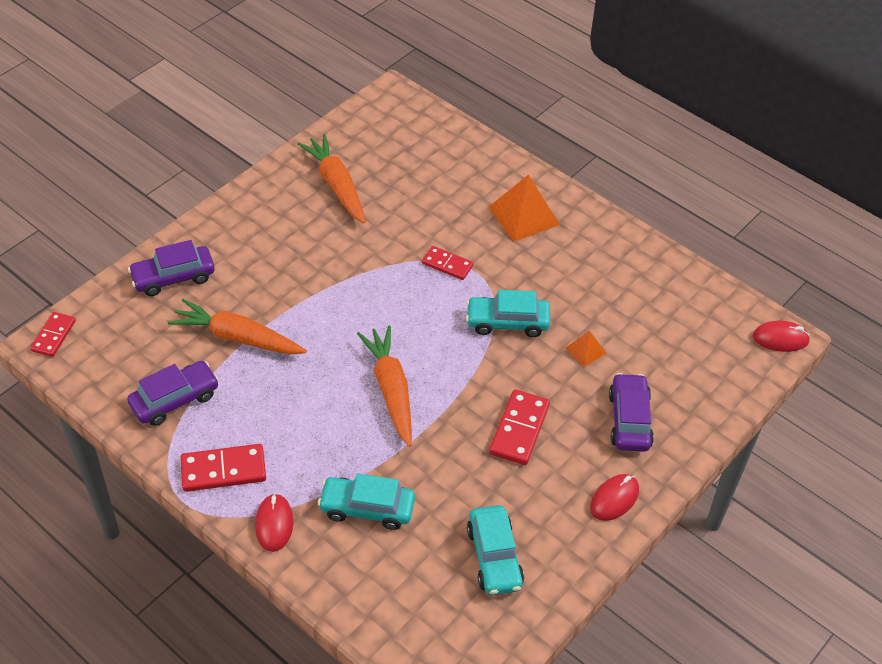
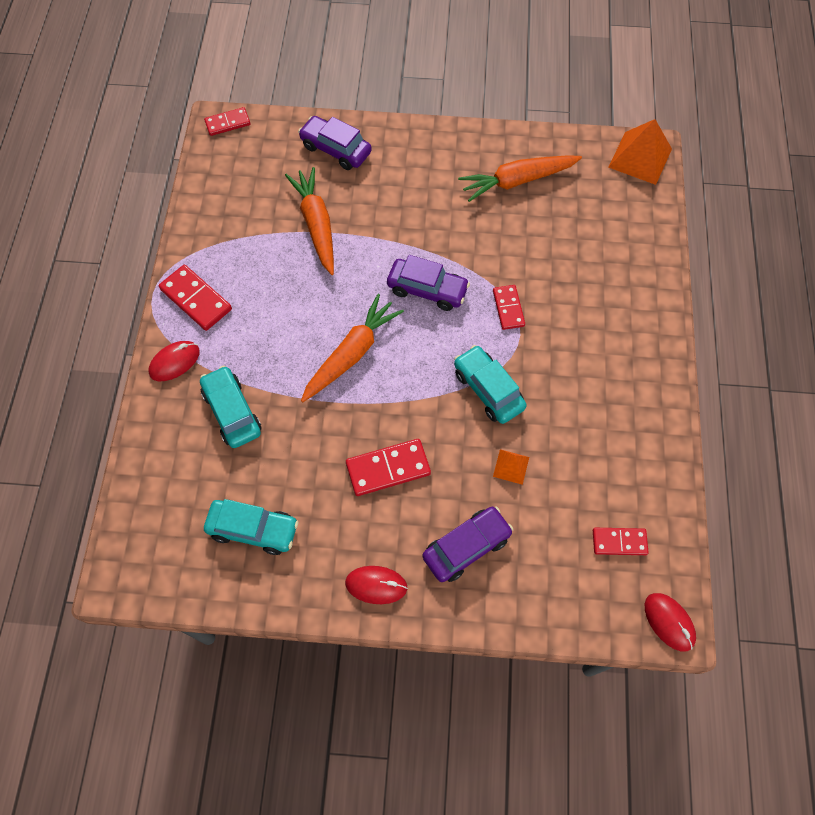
camera: 55 degrees right, 15 degrees up
(175, 400) = (232, 228): purple car -> purple car (427, 290)
(336, 185) = (517, 181): orange carrot -> orange carrot turned 135 degrees counterclockwise
(494, 557) = (253, 529): turquoise car -> turquoise car turned 120 degrees counterclockwise
(524, 215) = (613, 327): orange pyramid -> orange pyramid (640, 158)
(699, 326) = (619, 542): none -> red domino

